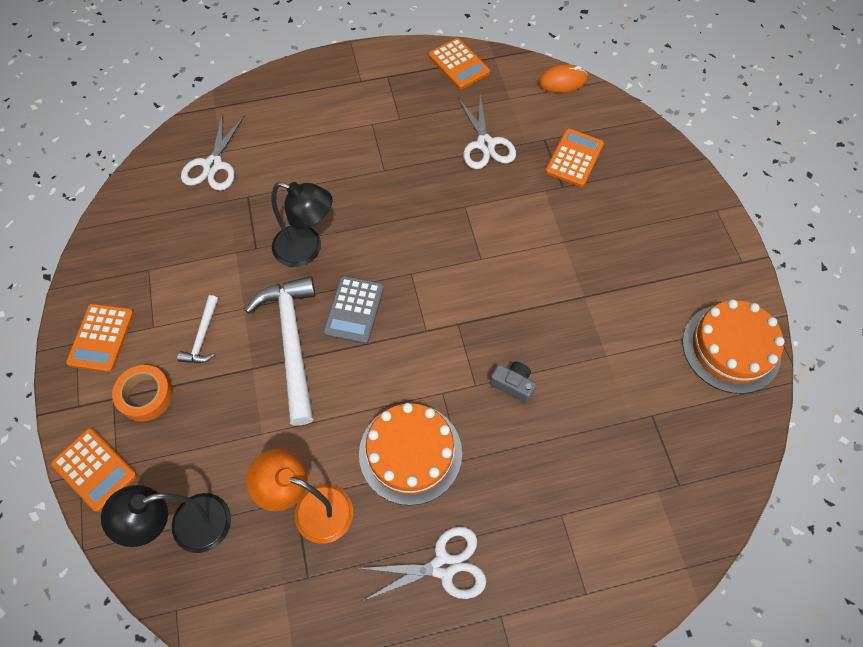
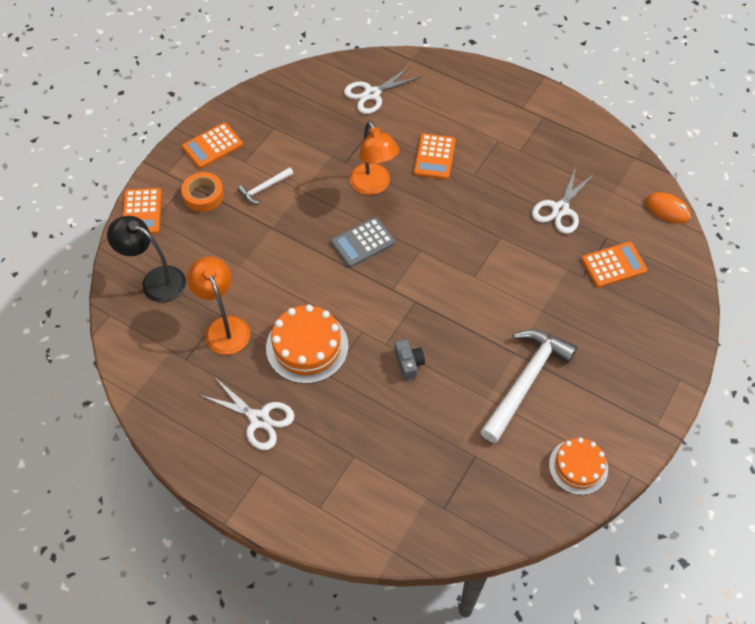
camera: 45 degrees right, 5 degrees down
(292, 343) = (308, 231): white hammer -> white hammer (525, 381)
(307, 249) = (373, 186): black lamp -> orange lamp
(459, 64) = (603, 144): orange calculator -> orange calculator (434, 157)
(731, 348) = (578, 467): orange cake -> orange cake, size x0.66

